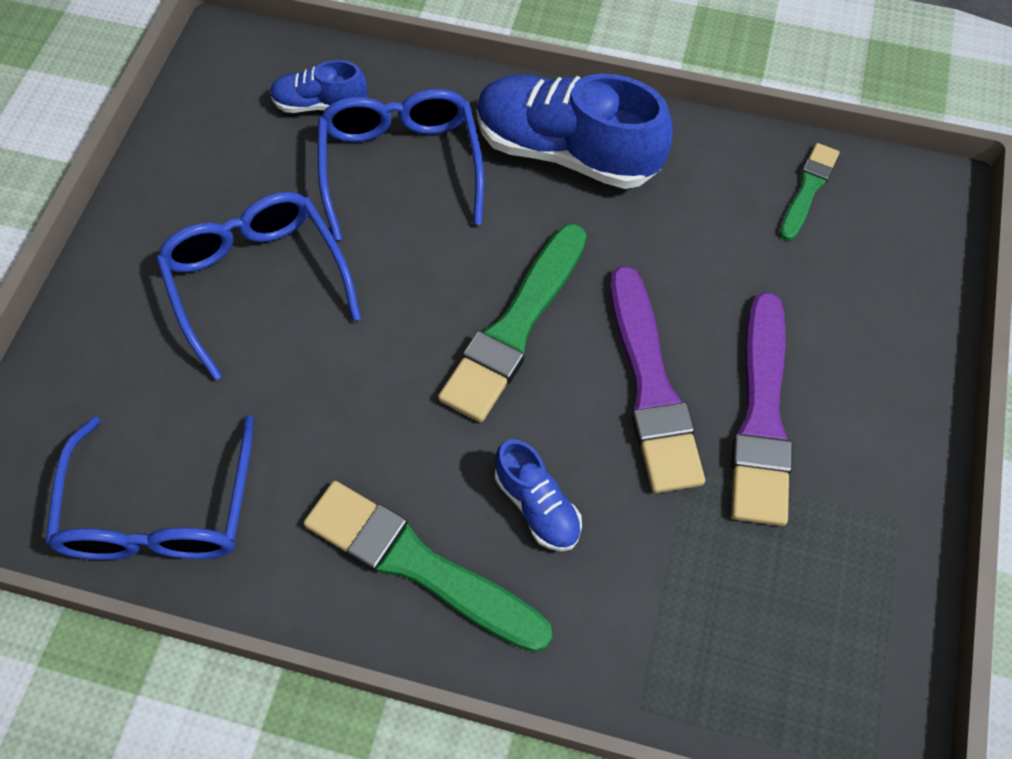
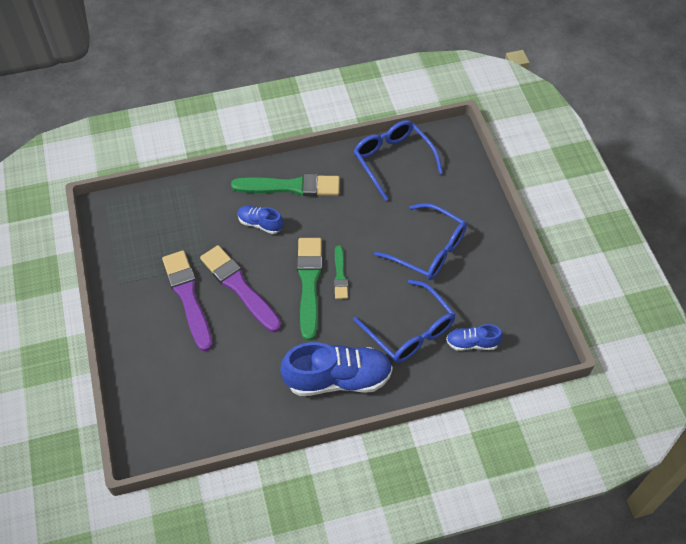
camera: 150 degrees right, 5 degrees down
(320, 104) = (472, 343): blue shoe -> blue shoe turned 150 degrees counterclockwise
(808, 189) = (209, 419): green brush -> green brush (340, 275)

